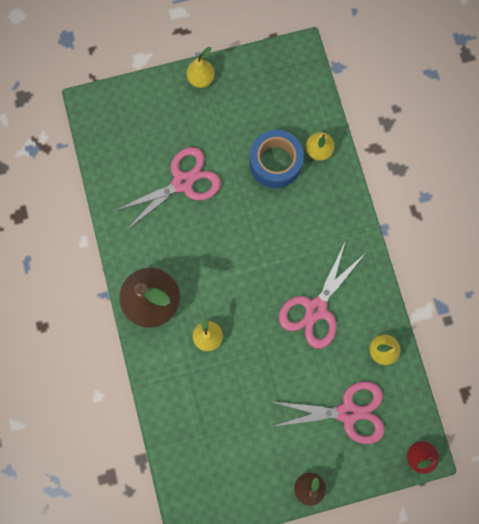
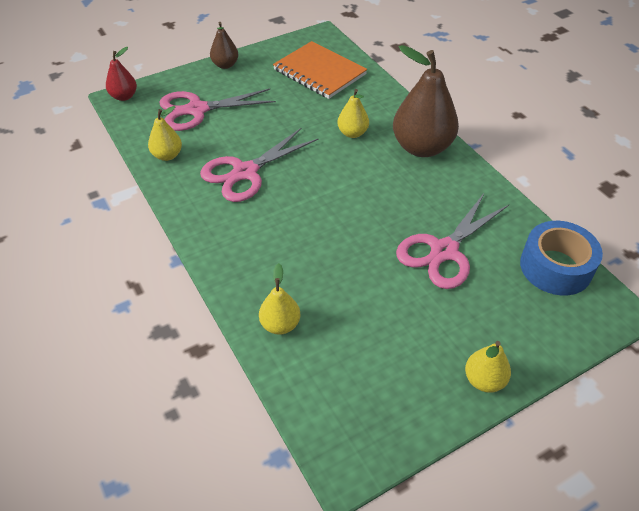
camera: 165 degrees right, 30 degrees down
(211, 445) = (319, 72): none -> orange notebook
(275, 163) = (335, 297): blue tape -> blue tape (555, 267)
(316, 309) = (245, 172): pink scissors -> pink scissors turned 150 degrees counterclockwise

